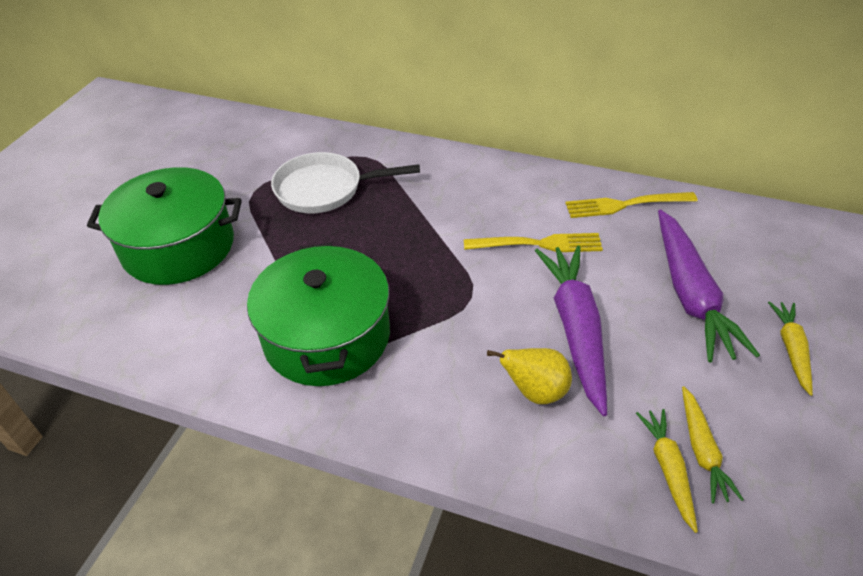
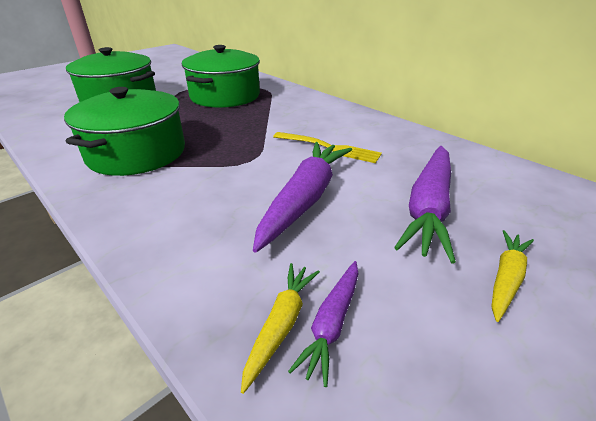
camera: 25 degrees right, 10 degrees down
(325, 189) = (225, 96): white pan -> green pot
(535, 392) = (230, 224): yellow pear -> none
(625, 205) = (420, 145): yellow fork -> none
(702, 450) = (331, 323): yellow carrot -> purple carrot

